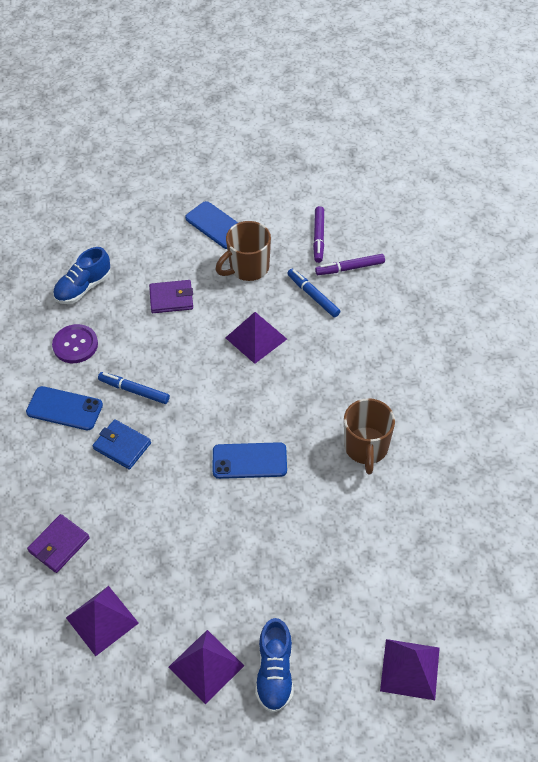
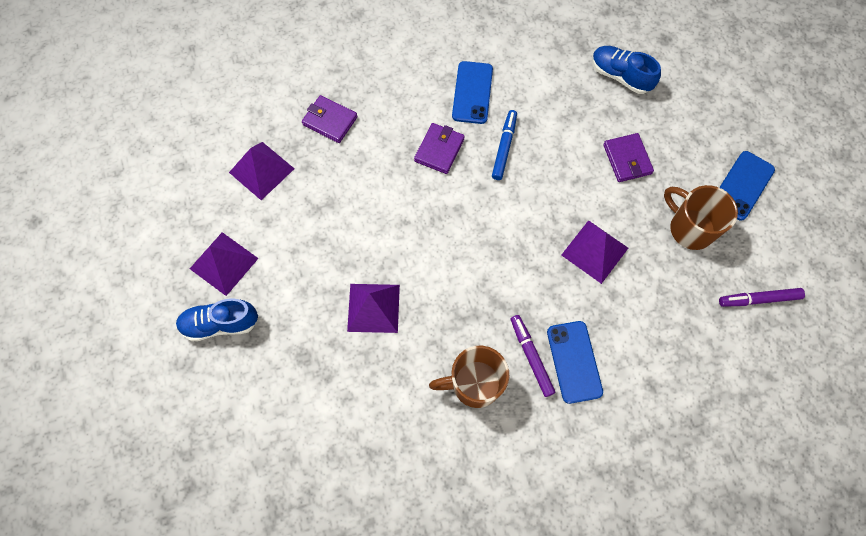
camera: 80 degrees right, 15 degrees up
(75, 345) = (548, 85): purple button -> none
(122, 446) = (439, 150): blue wallet -> purple wallet
(249, 461) = (440, 268): blue phone -> blue phone (574, 362)
(313, 296) = (668, 303): blue marker -> none
(350, 268) = (721, 340): purple marker -> purple marker (531, 356)
(410, 669) = (229, 451): purple pyramid -> purple pyramid (373, 307)

